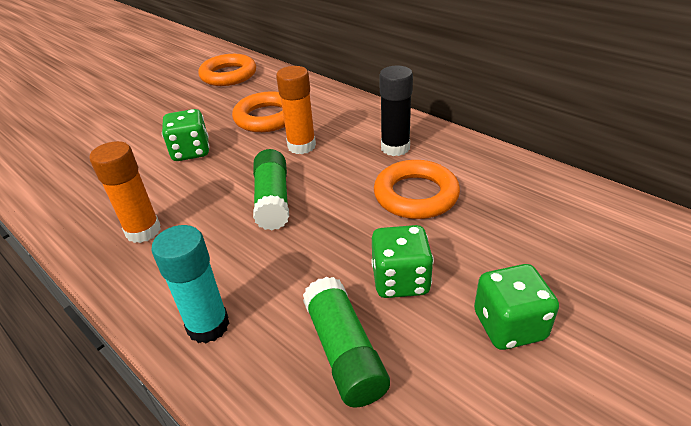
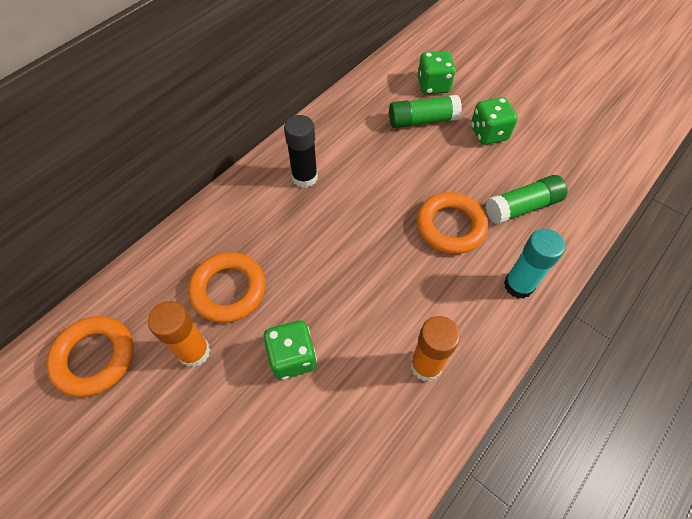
camera: 95 degrees left, 20 degrees up
(273, 200) = (378, 264): green glue stick -> green glue stick (422, 120)
(301, 146) = (293, 250): orange glue stick -> orange glue stick (194, 352)
(400, 280) = (462, 179): green dice -> green dice (433, 86)
(416, 195) = (372, 167): orange ring -> orange ring (450, 226)

